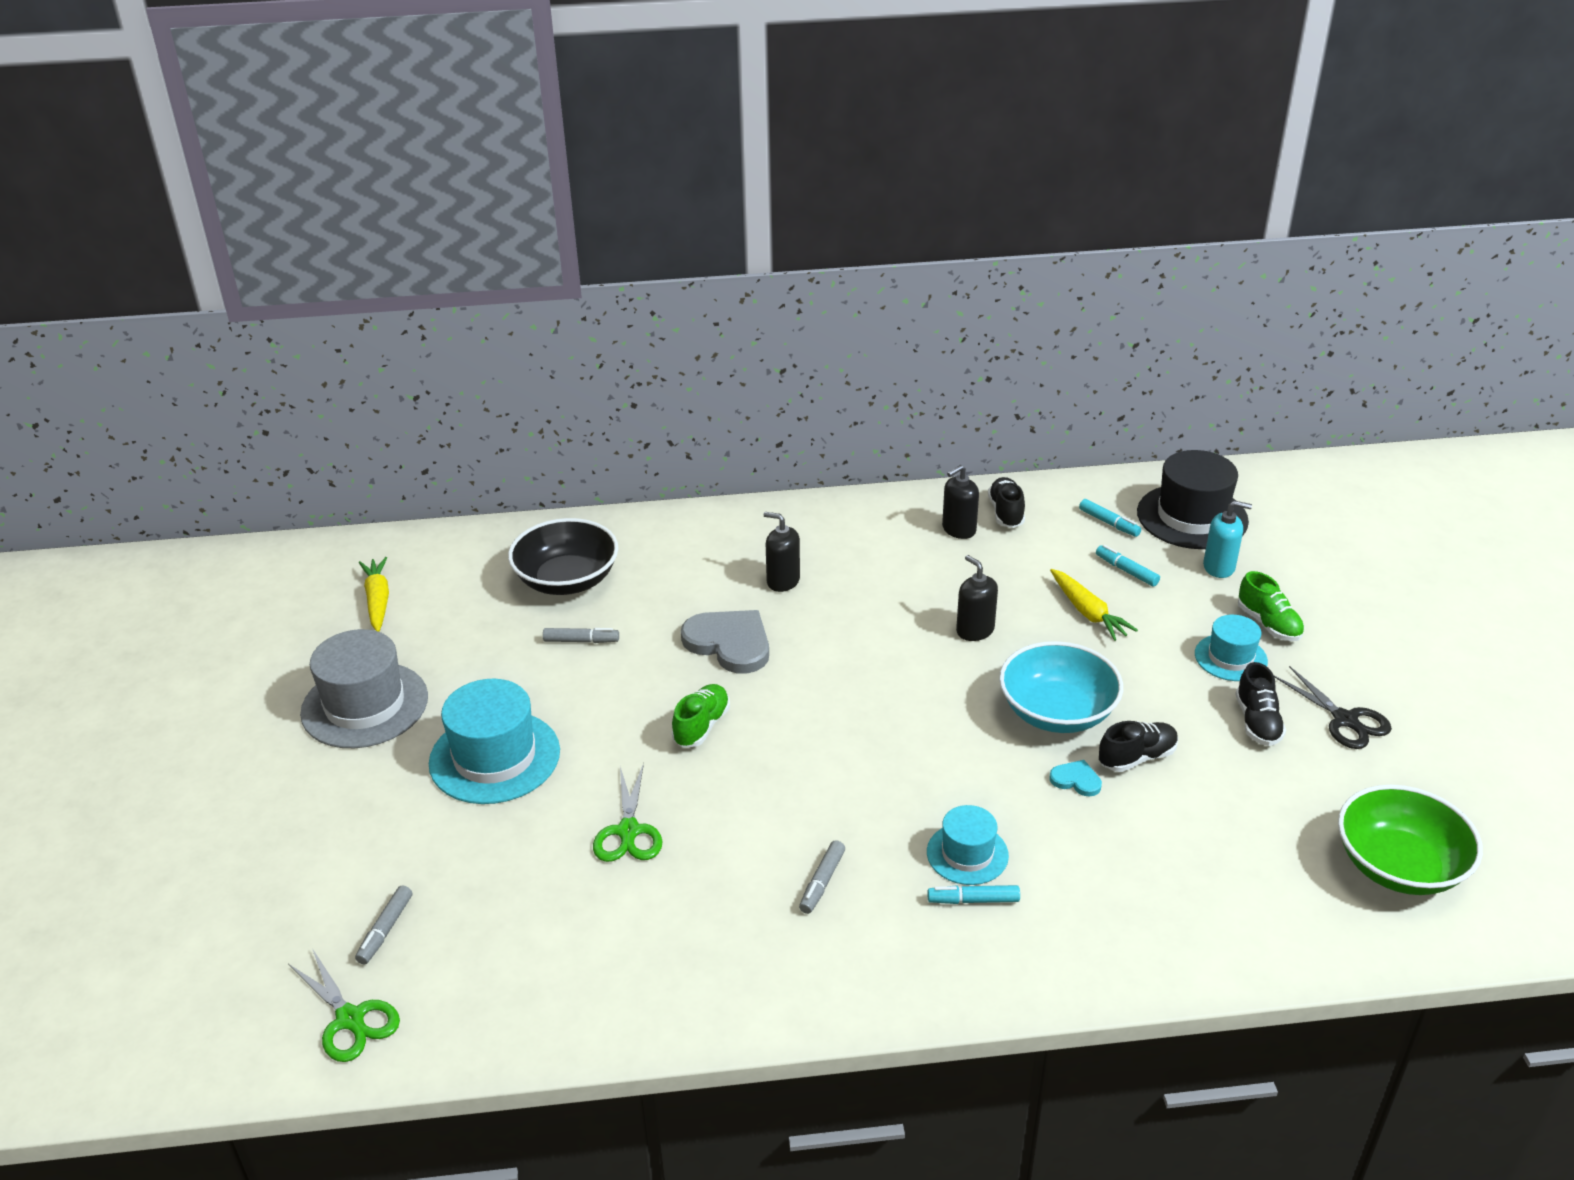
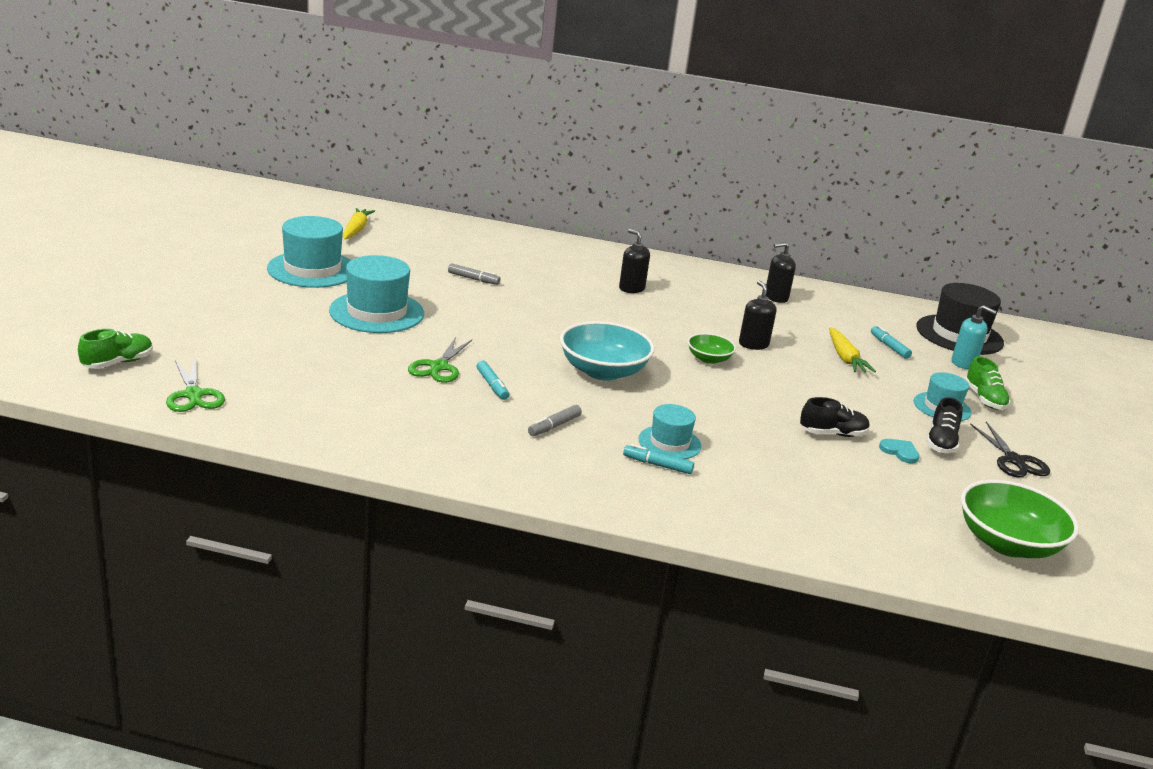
camera: 15 degrees right, 10 degrees down
(365, 705) = (312, 269): grey hat -> turquoise hat
(385, 930) = (247, 364): grey marker -> none
(567, 580) = (484, 252): black bowl -> none
(701, 726) = (525, 335): green shoe -> green shoe (118, 363)
(729, 643) = (573, 305): grey heart -> none
(937, 679) = (709, 359): none -> green bowl
(1006, 513) = (817, 298): black shoe -> none
(1057, 712) = (787, 397): turquoise bowl -> turquoise bowl (603, 371)
(1076, 780) = (777, 431): turquoise heart -> turquoise heart (900, 452)
(1109, 523) = (892, 322): turquoise marker -> turquoise marker (492, 385)

